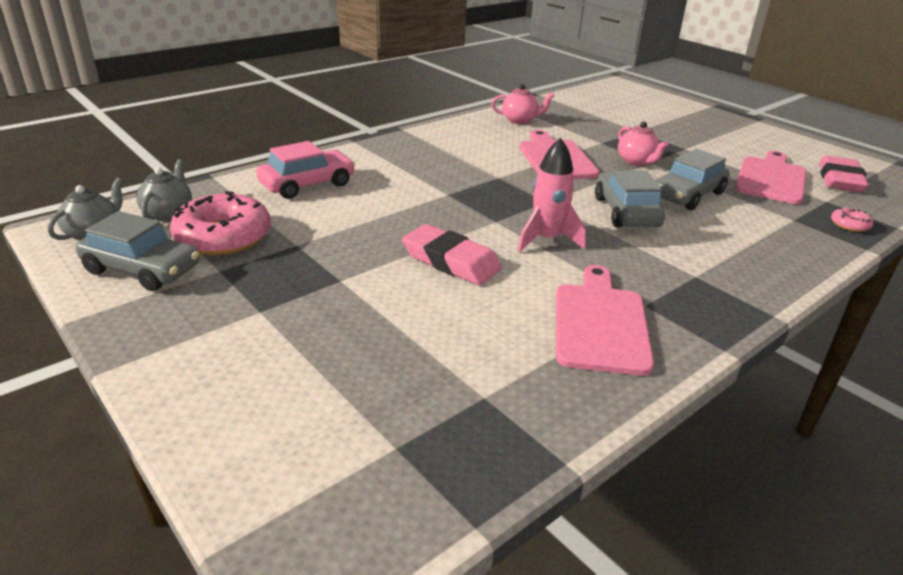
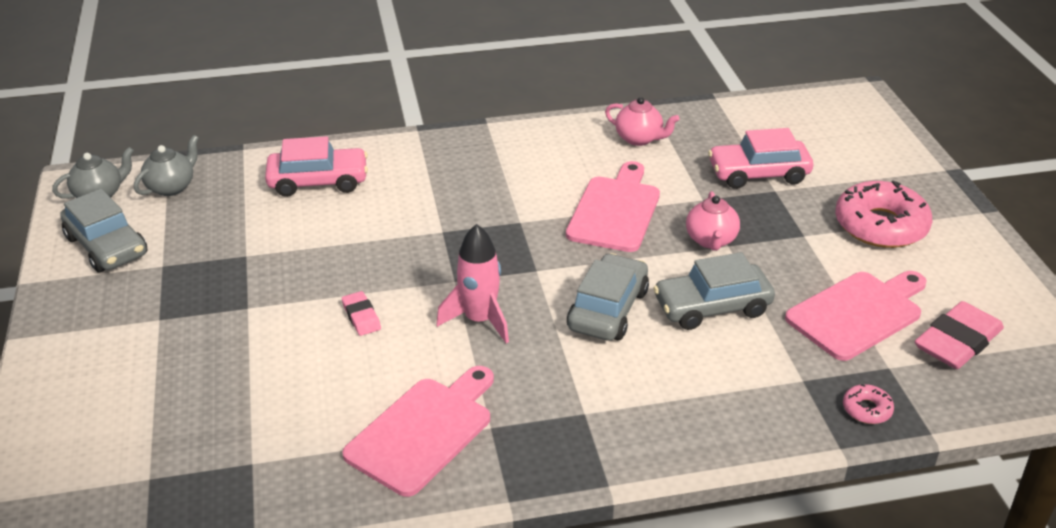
camera: 30 degrees right, 5 degrees up
(223, 236) = (194, 227): pink donut -> pink donut (880, 226)
(451, 261) = (361, 317): pink eraser -> pink eraser, size x0.53
(616, 124) = (758, 174): none -> pink car

